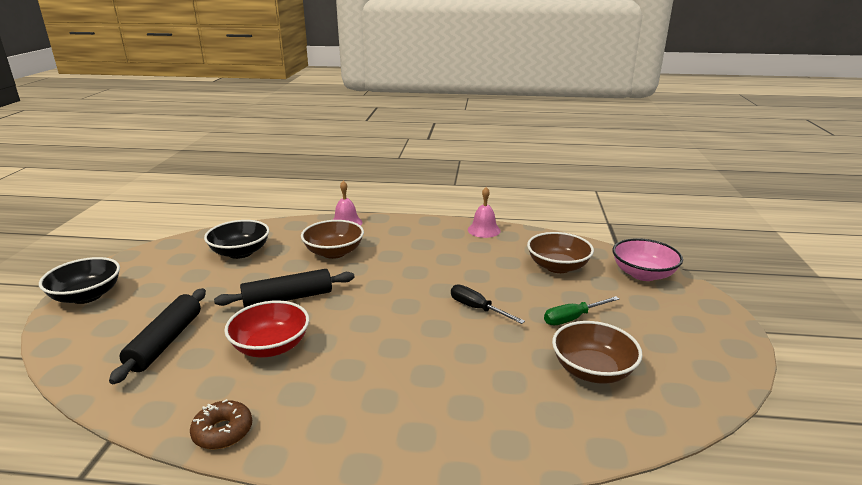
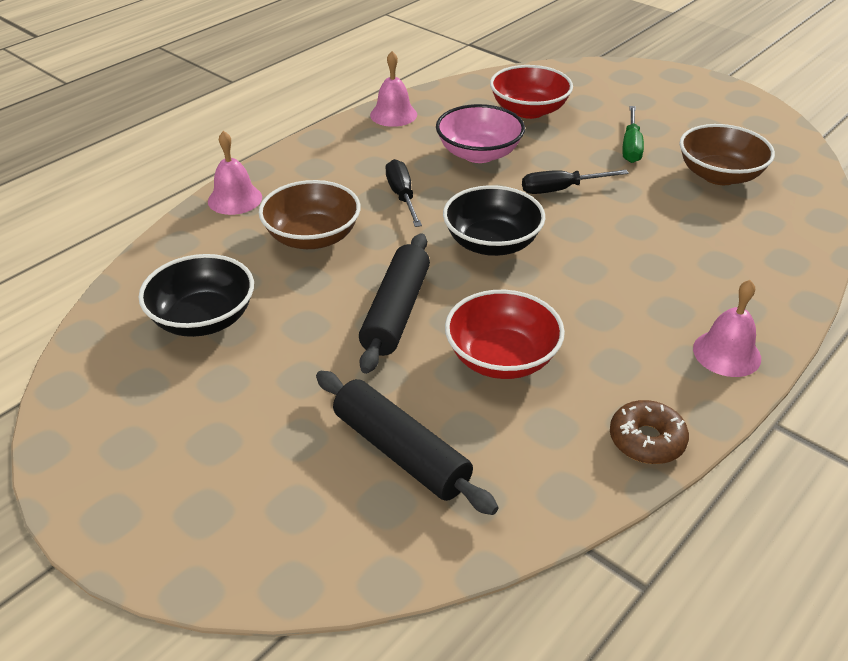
camera: 55 degrees left, 15 degrees up
(87, 296) = (152, 523): black bowl -> black bowl (492, 243)
(349, 443) = (726, 353): none -> pink bell
(402, 261) = (402, 196): none -> black screwdriver
(557, 266) = (529, 110): brown bowl -> red bowl
(643, 274) = (592, 77): pink bowl -> pink bowl (479, 154)

